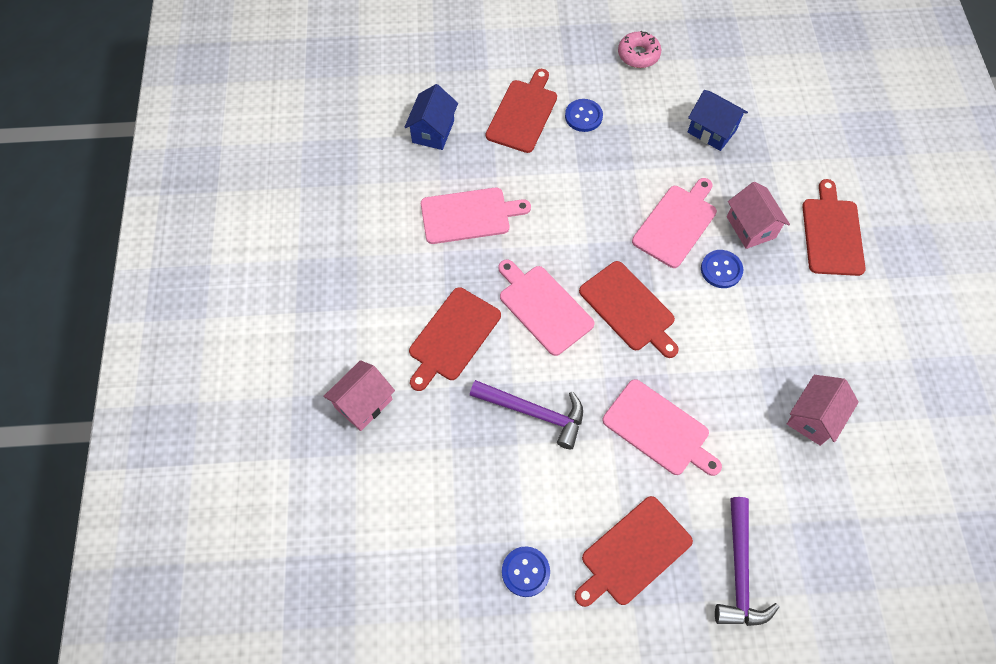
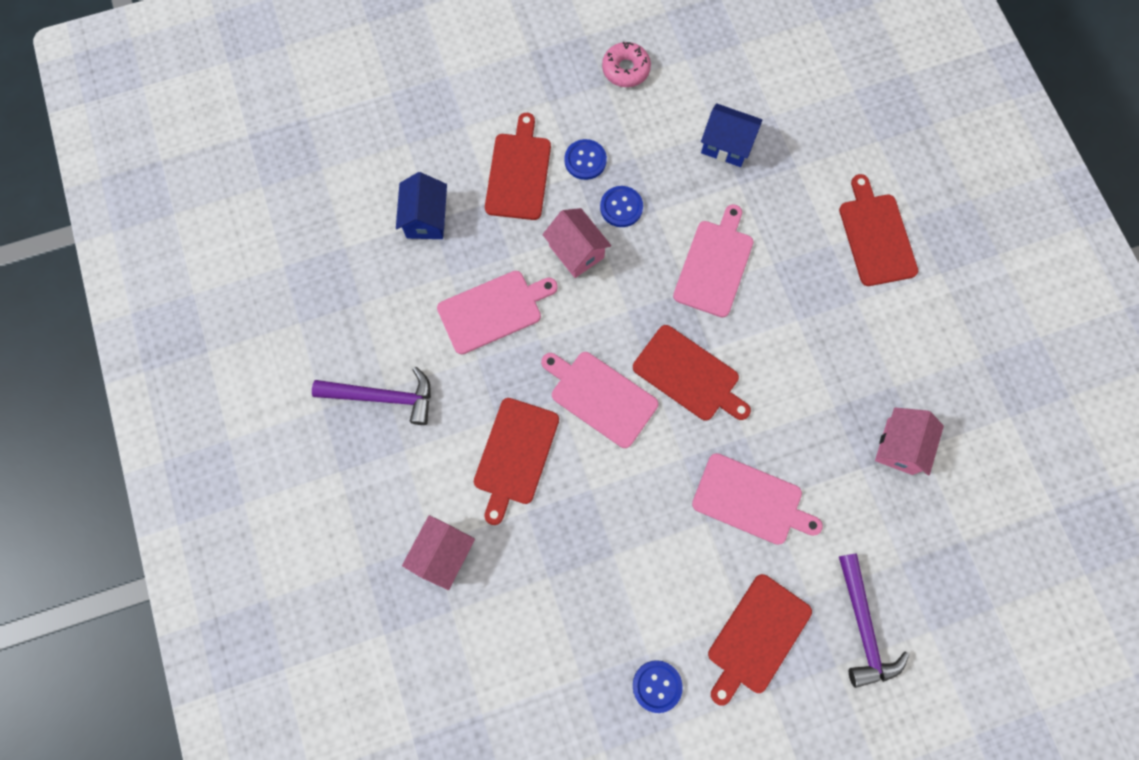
camera: 15 degrees left, 10 degrees up
(533, 412) = (621, 516): purple hammer -> purple hammer (382, 397)
(721, 270) = (773, 306): blue button -> blue button (621, 207)
(751, 227) = (792, 250): pink house -> pink house (576, 251)

